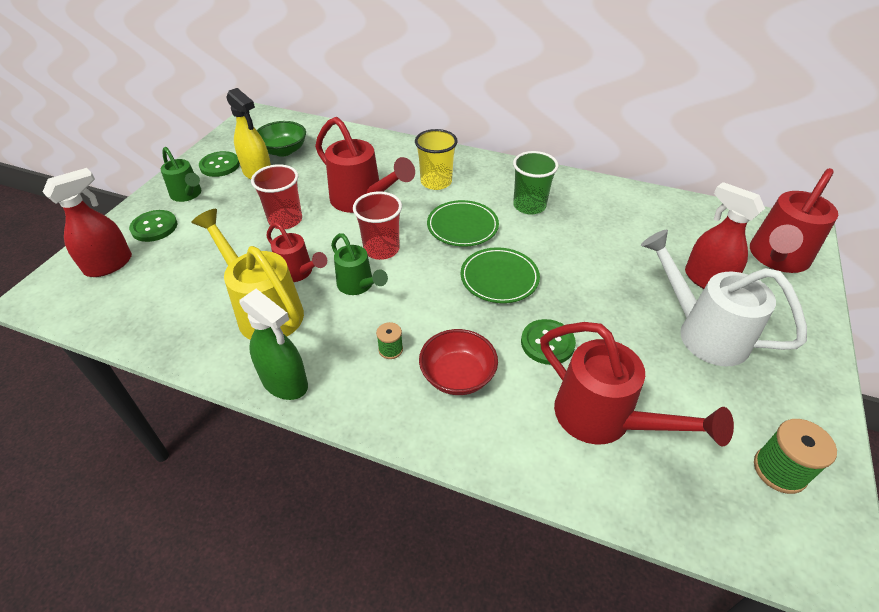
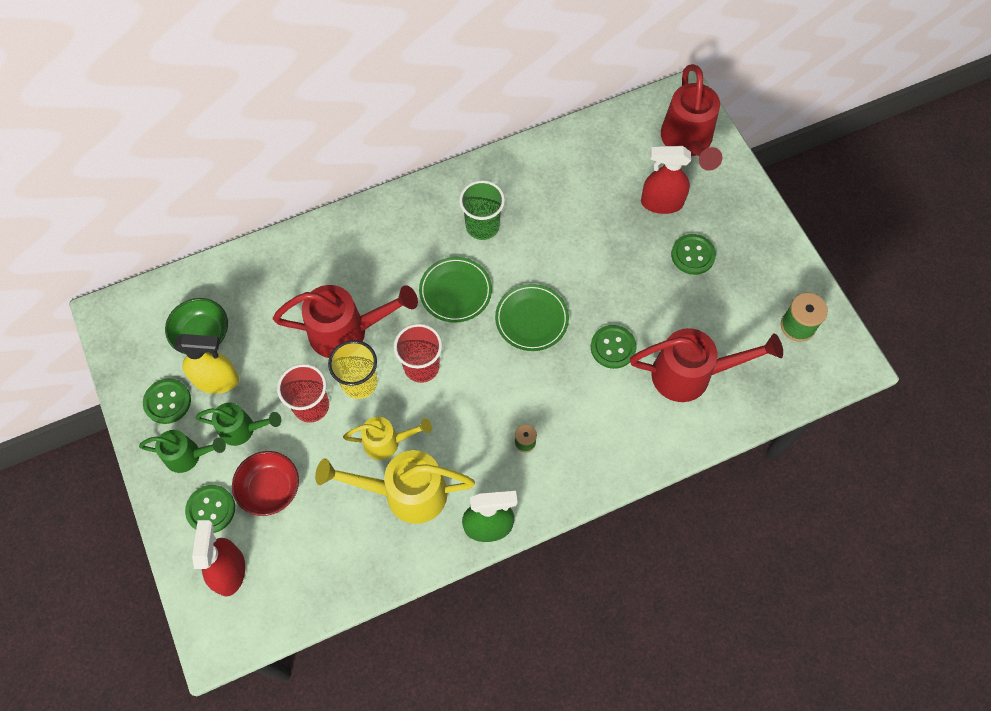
camera: 45 degrees left, 20 degrees up
(298, 273) = (387, 442): red watering can -> yellow watering can
(358, 286) = (444, 413): green watering can -> green watering can (242, 429)
(436, 182) = (383, 260): yellow cup -> yellow cup (359, 383)
(457, 376) = (585, 422): red bowl -> red bowl (270, 489)
(703, 332) = (693, 255): white watering can -> green button

